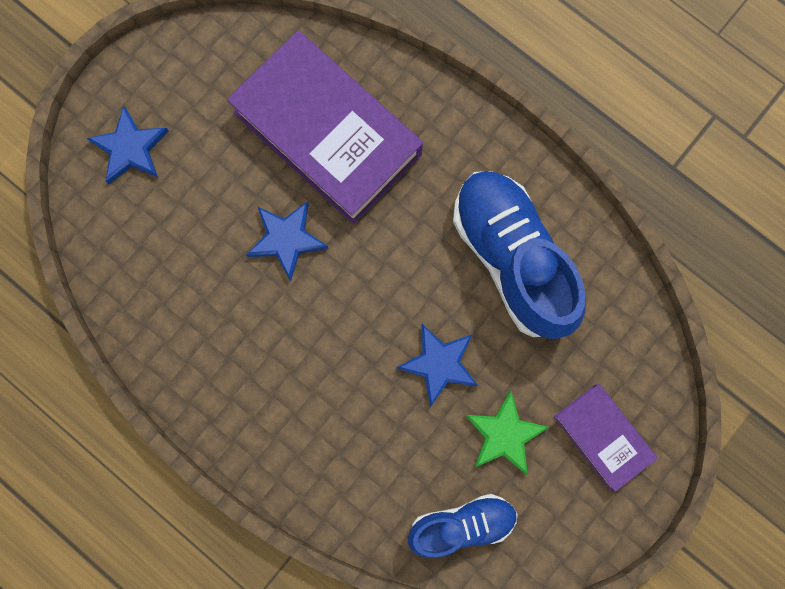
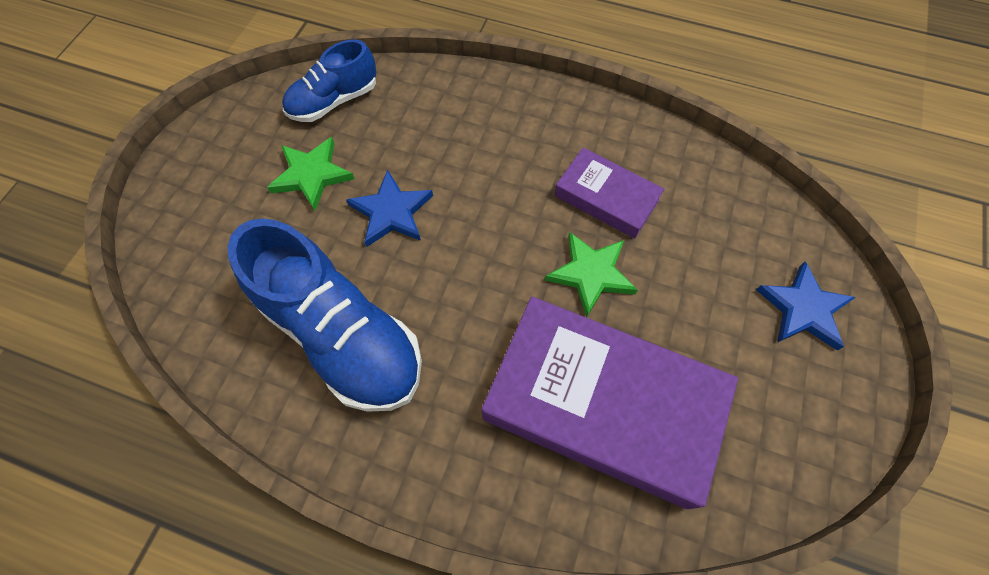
camera: 160 degrees right, 15 degrees down
(286, 239) = (591, 274): blue star -> green star
(602, 437) = (214, 201): purple book -> purple book (606, 197)

